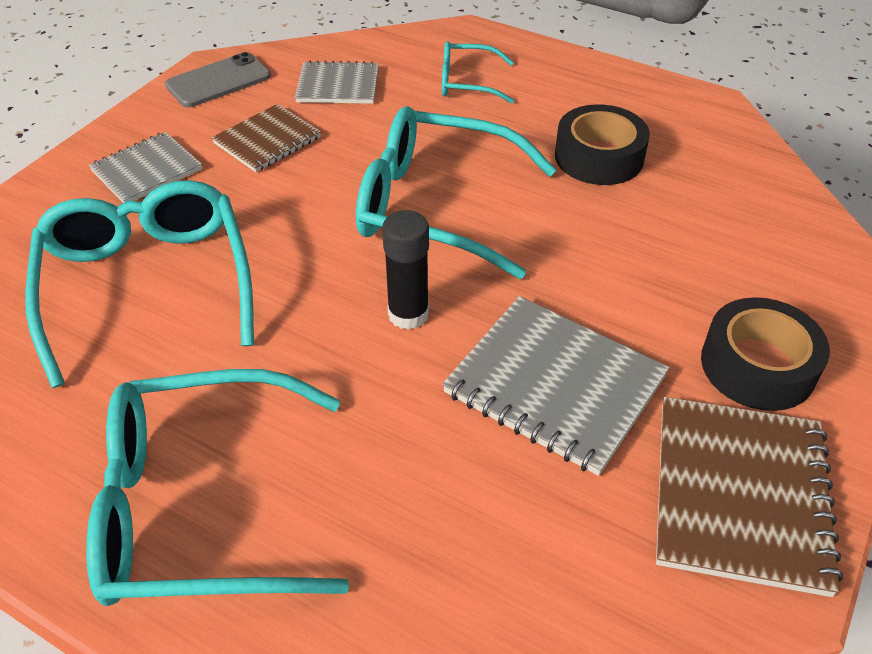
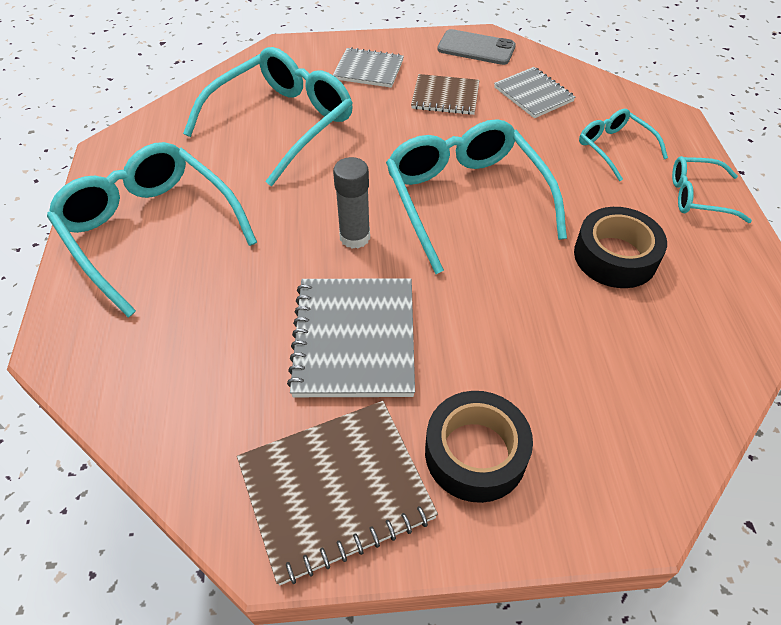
camera: 55 degrees right, 5 degrees up
(408, 314) = (355, 237): black glue stick -> grey glue stick
(573, 75) = (698, 197): none -> turquoise glasses

